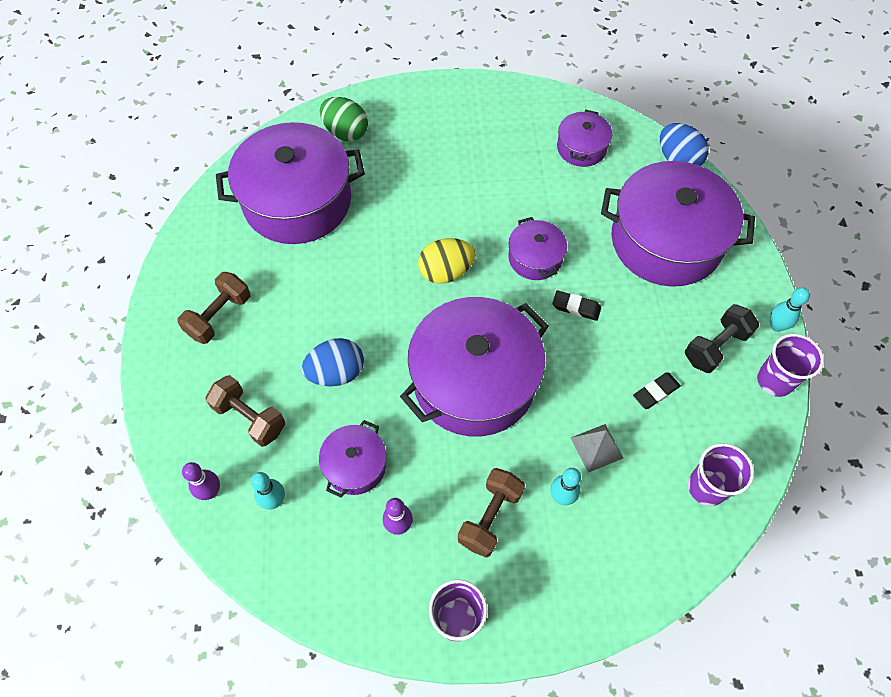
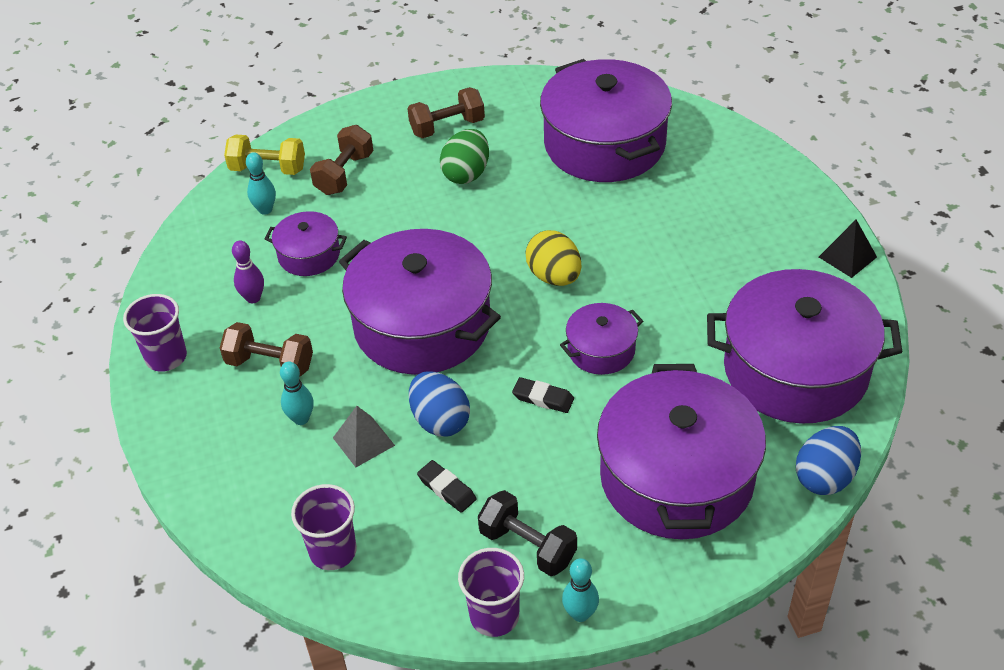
camera: 80 degrees right, 15 degrees down
(211, 491) = (268, 169): purple bowling pin -> yellow dumbbell
(219, 316) = (447, 127): brown dumbbell -> brown dumbbell turned 45 degrees counterclockwise
(336, 373) = (406, 220): blue egg -> blue egg (440, 420)
(346, 132) = (716, 157): green egg -> green egg (466, 174)
(481, 88) = (847, 257): none -> black pyramid
(576, 307) = (543, 398): black eraser -> black eraser turned 75 degrees counterclockwise
(581, 148) = (795, 369): purple pot -> purple pot, size x2.08

